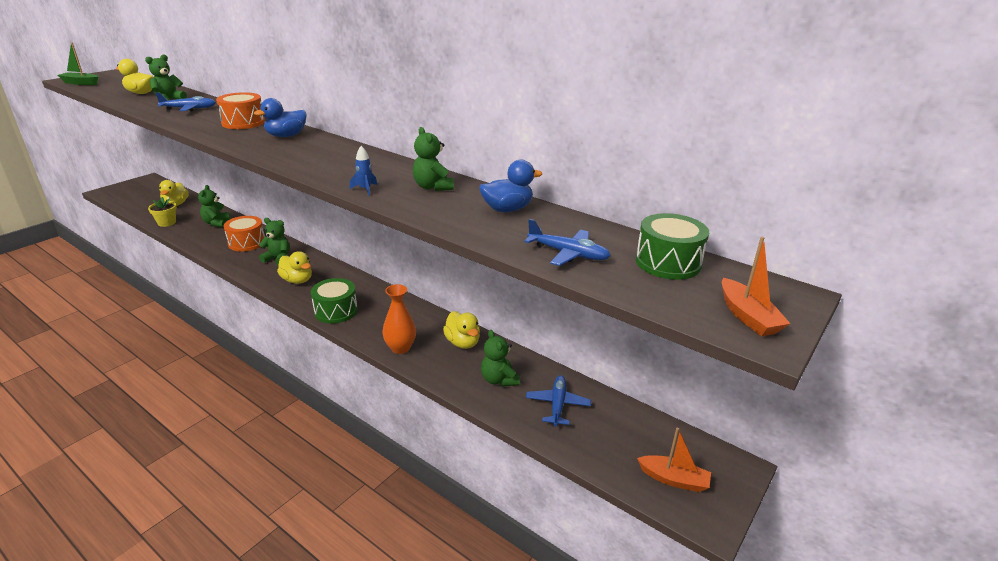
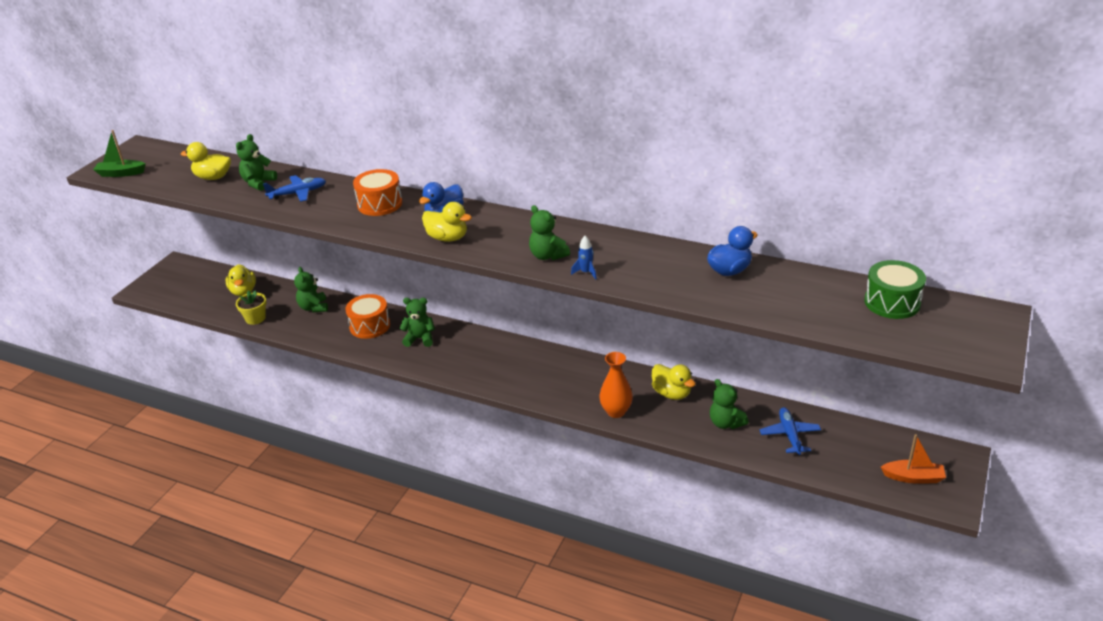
camera: 10 degrees left, 5 degrees up
(297, 280) = (461, 360): yellow duck -> yellow duck (447, 238)
(336, 311) = (526, 386): green drum -> none
(433, 187) = (645, 257): green teddy bear -> green teddy bear (548, 256)
(568, 254) = (809, 310): blue plane -> none
(747, 316) = (971, 341): orange boat -> none

